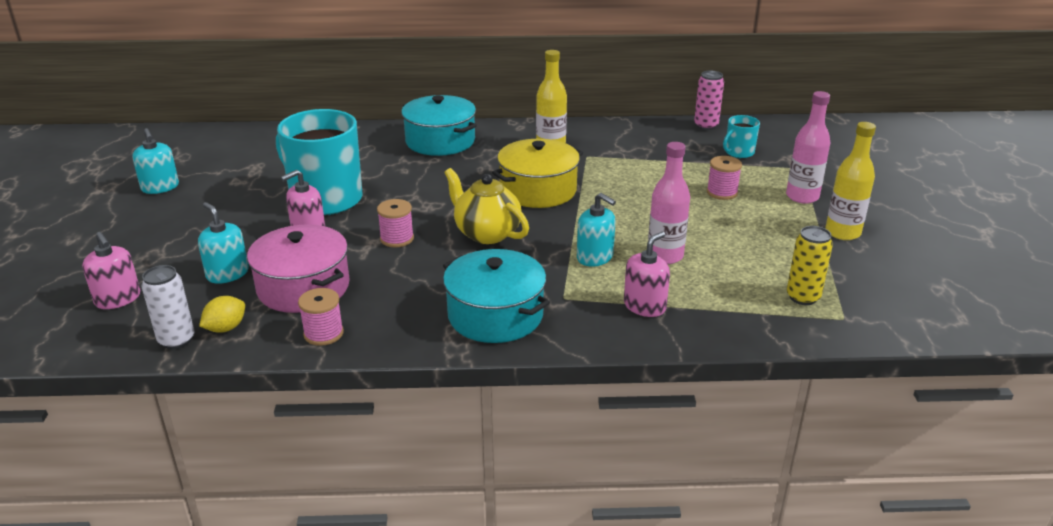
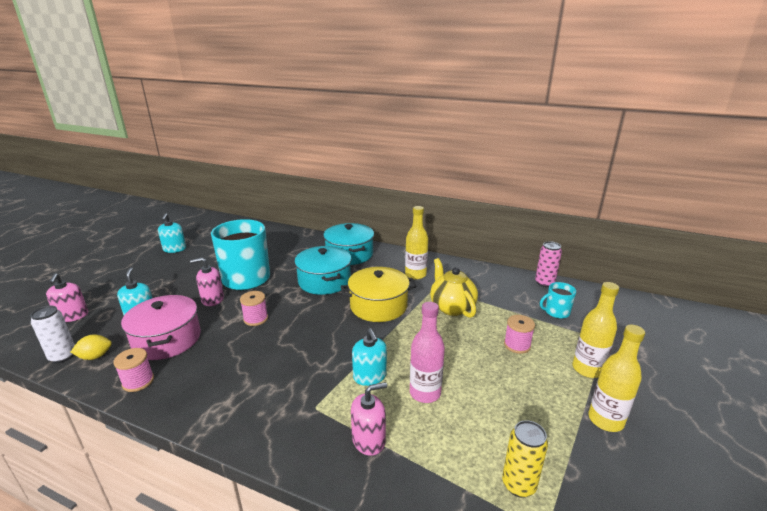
camera: 25 degrees right, 5 degrees down
(486, 233) = (314, 331): yellow teapot -> yellow teapot (451, 307)
(495, 315) = (253, 406): turquoise pot -> turquoise pot (324, 281)
(802, 197) = (587, 369): pink bottle -> yellow bottle

